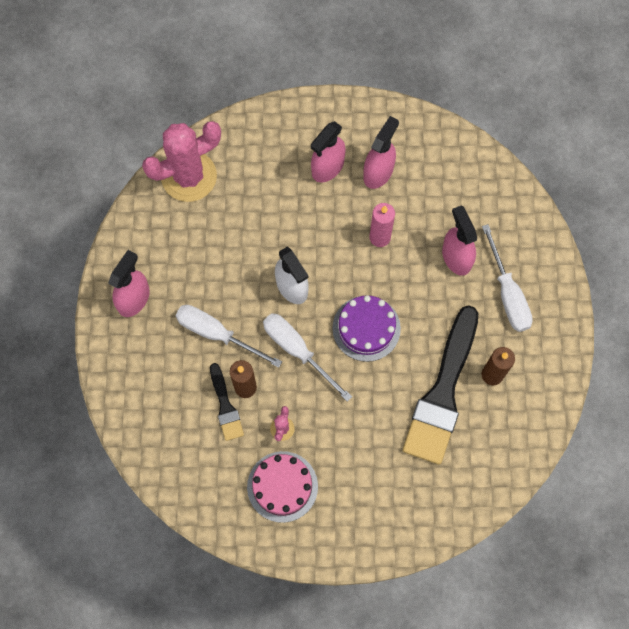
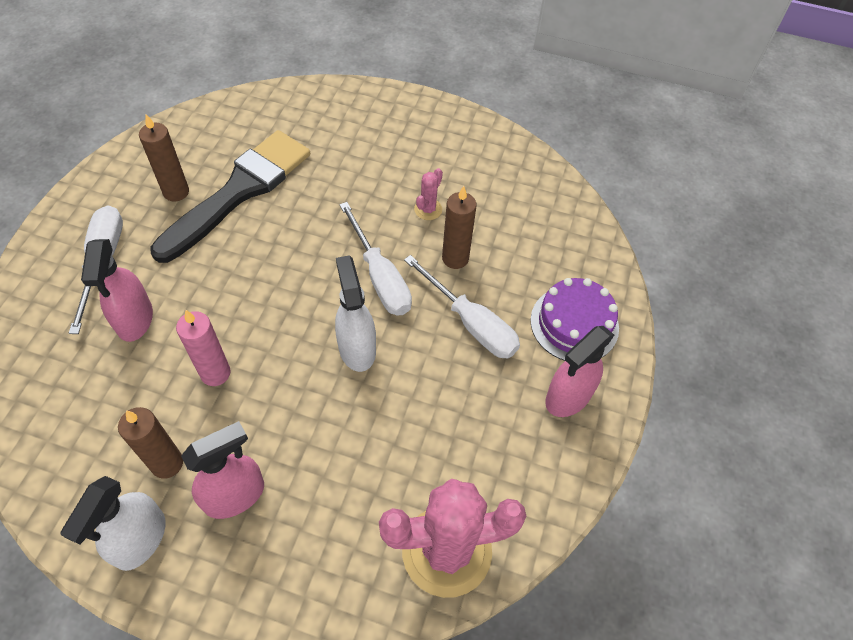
camera: 165 degrees left, 15 degrees down
(225, 406) = (484, 247): black brush -> none
(282, 486) = (447, 163): pink cake -> none
(366, 328) = (288, 276): purple cake -> purple cake (574, 324)
(369, 127) = (140, 539): none -> white spray bottle
(378, 172) = (167, 463): pink spray bottle -> brown candle

